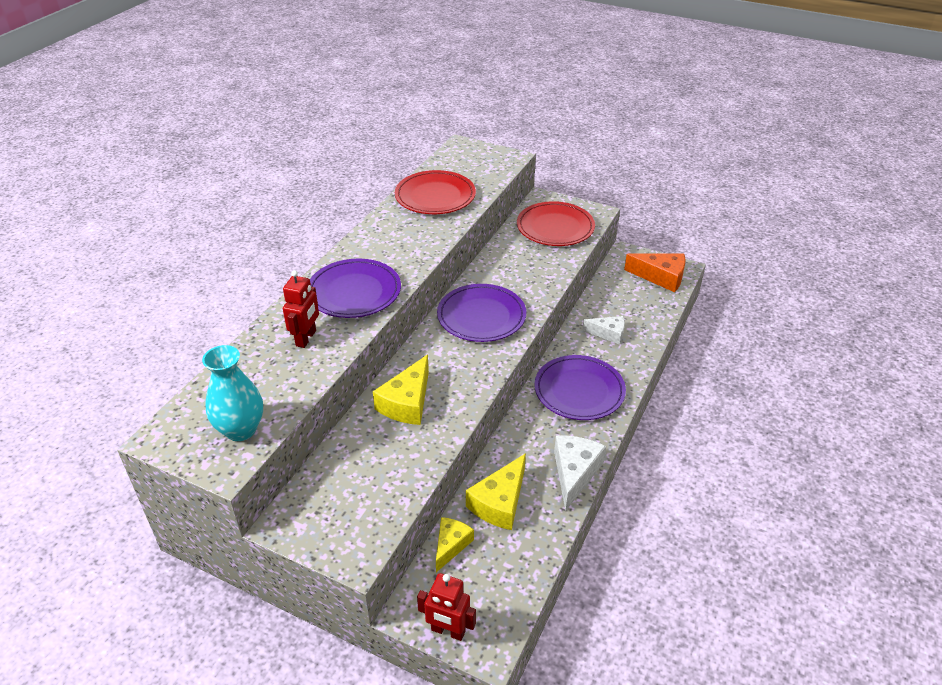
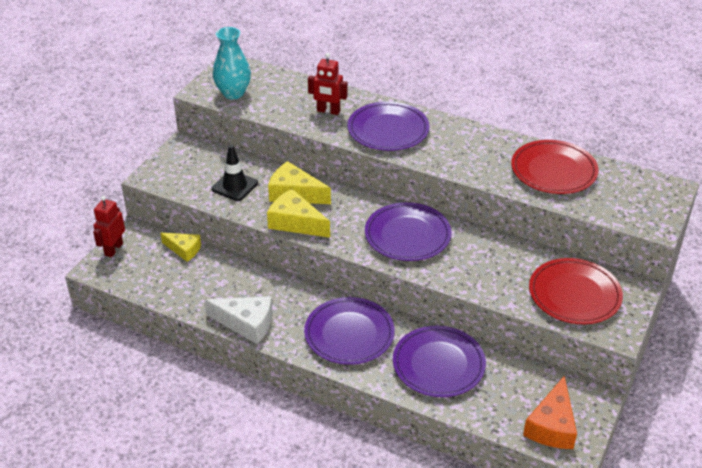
camera: 90 degrees right, 0 degrees up
(387, 459) = (235, 186): none -> black traffic cone
(500, 502) = (220, 276): yellow cheese -> yellow cheese (295, 223)
(608, 333) = (438, 364): white cheese -> purple plate

